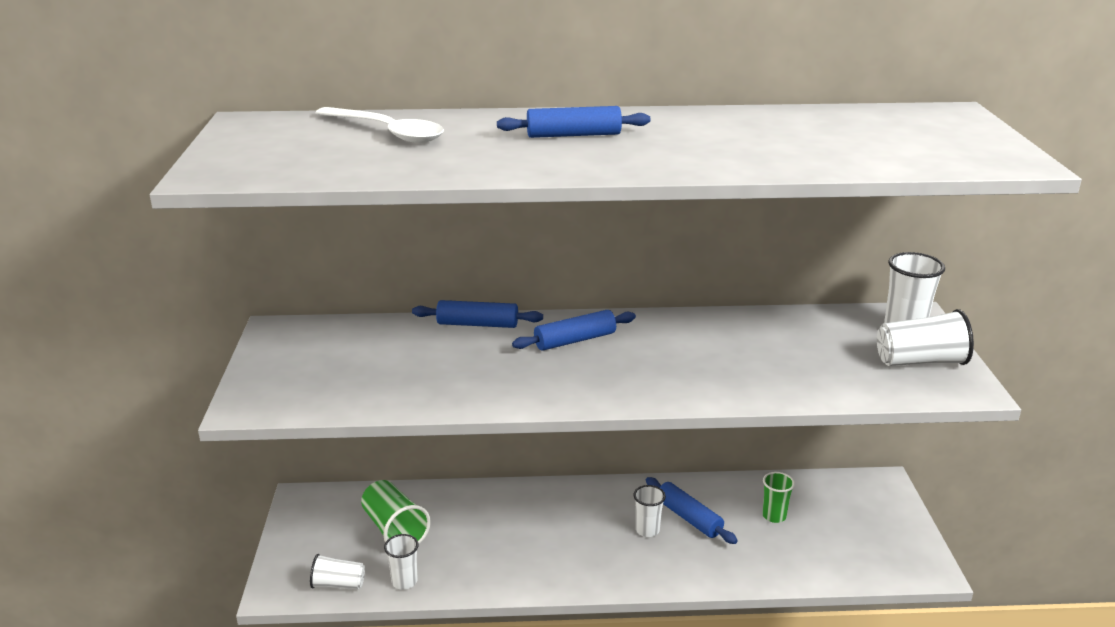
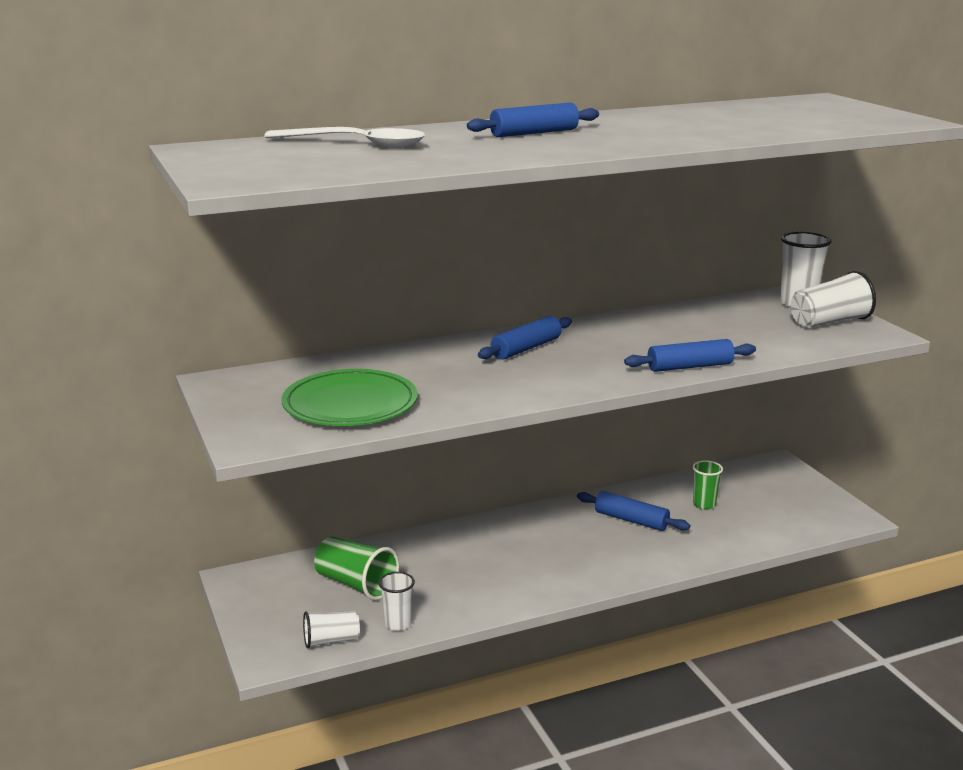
camera: 20 degrees left, 5 degrees down
(364, 377) = (350, 403): none -> green plate
(477, 324) = (422, 350): blue rolling pin -> blue rolling pin (690, 367)
(647, 530) = (601, 536): white cup -> none

